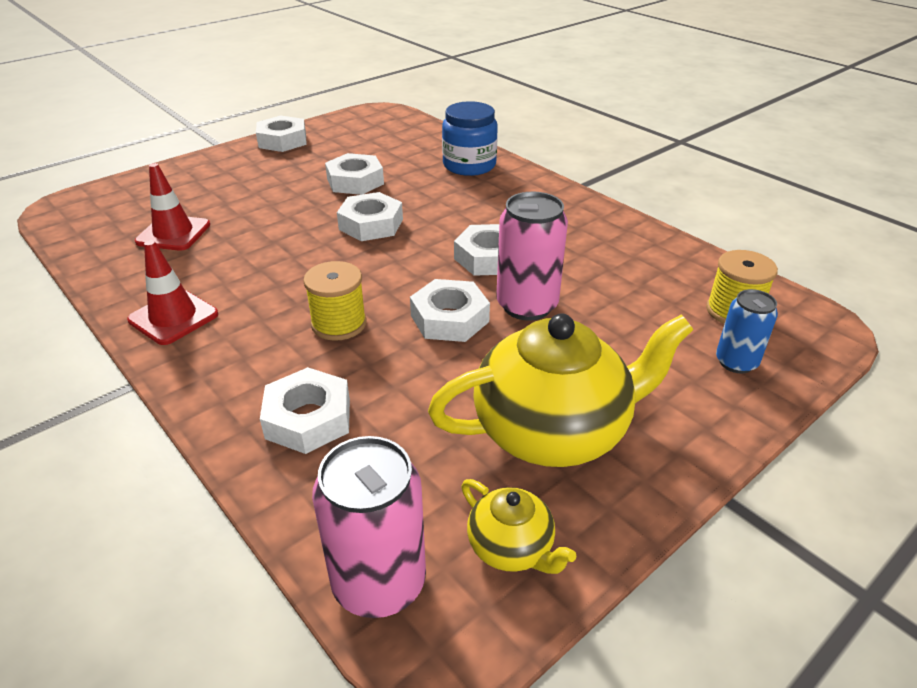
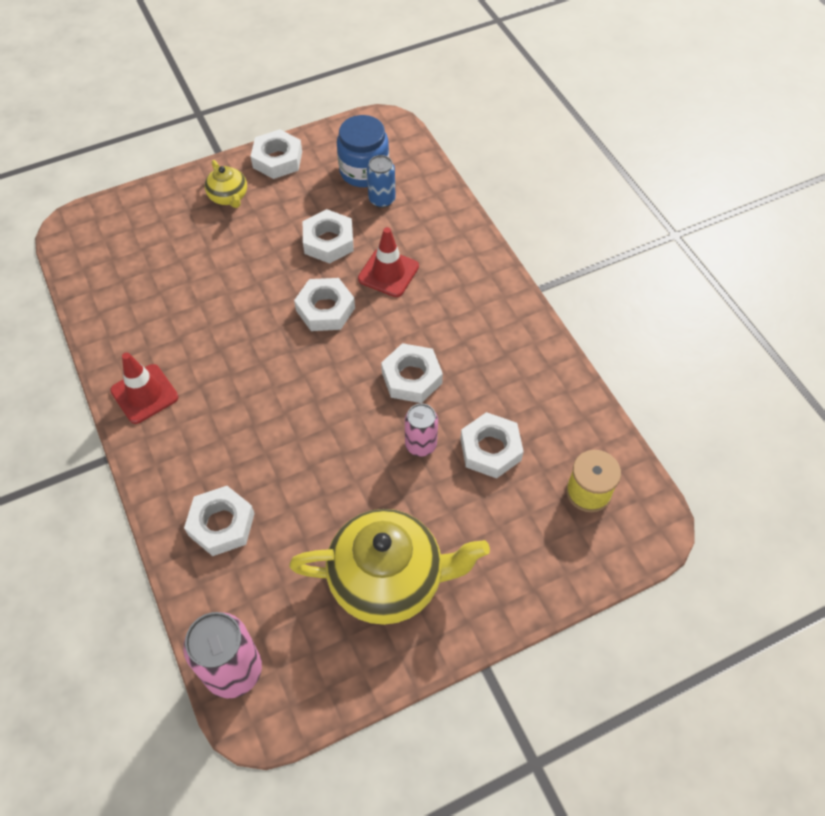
camera: 15 degrees right, 20 degrees up
(173, 233) = (158, 286): red traffic cone -> red traffic cone (388, 273)
(339, 324) = (266, 431): yellow spool -> none
(449, 318) = (353, 445): white nut -> white nut (490, 449)
(469, 165) = (442, 237): blue jar -> blue jar (364, 171)
(511, 548) = (322, 667): yellow teapot -> yellow teapot (229, 197)
(527, 305) = (420, 444): pink can -> pink can, size x0.62
(736, 362) = (559, 547): blue can -> blue can (382, 199)

